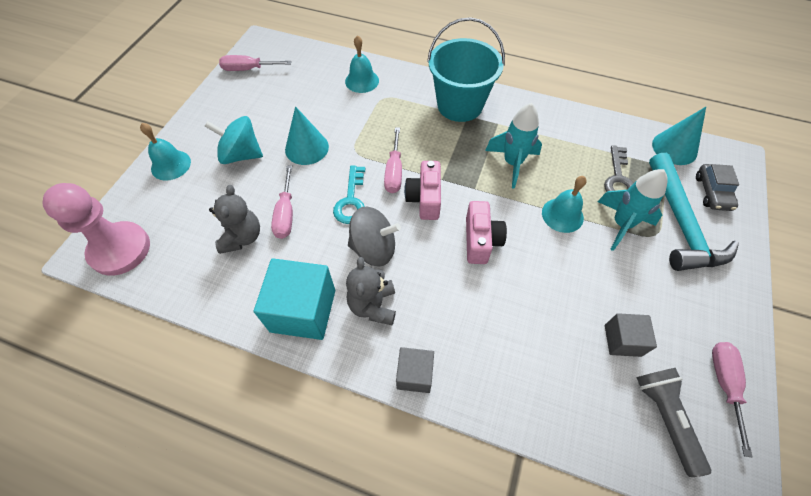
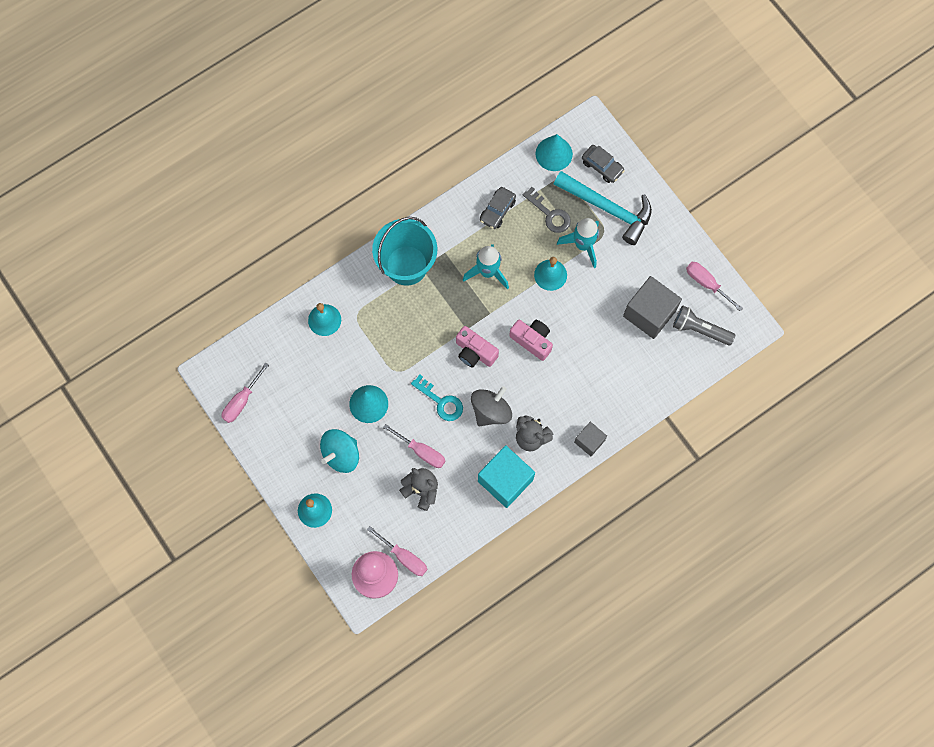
camera: 55 degrees left, 15 degrees up
(394, 171) = (436, 356): pink screwdriver -> pink screwdriver (404, 557)
(575, 138) = (497, 210): none -> grey car
(622, 340) = (649, 313): grey cube -> grey cube, size x1.78

